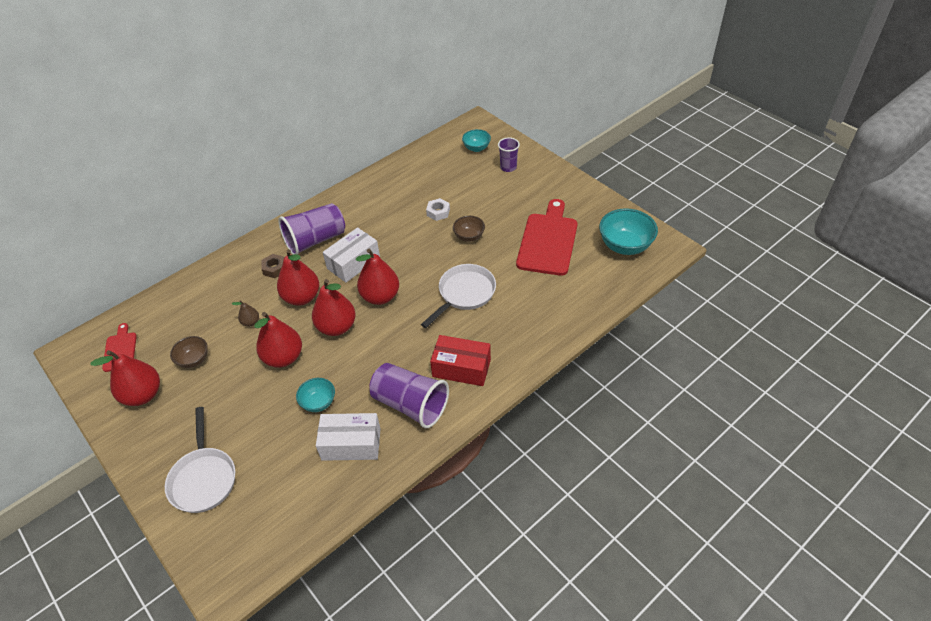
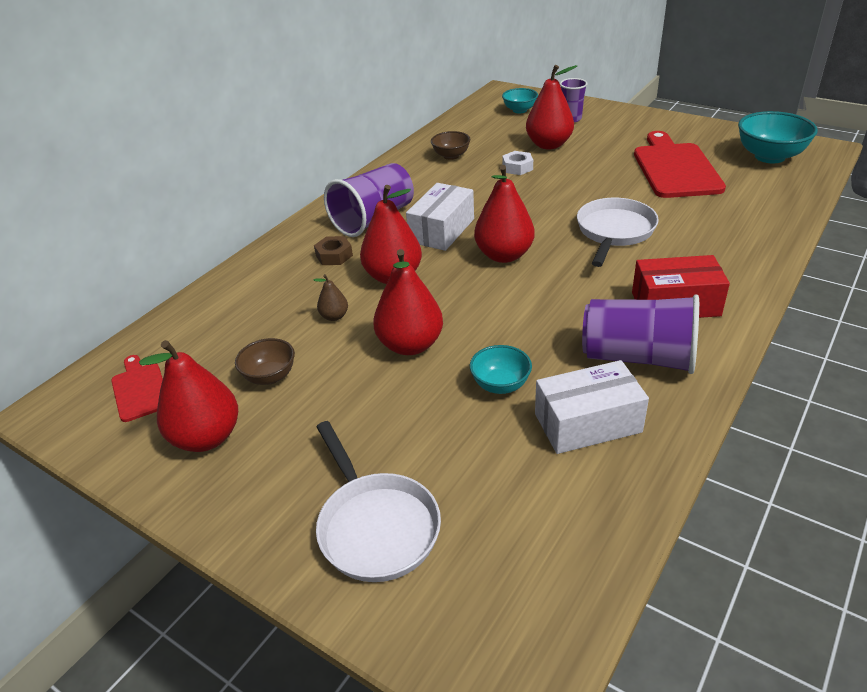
camera: 15 degrees left, 10 degrees down
(337, 327) = (466, 297): red pear -> red pear (549, 145)
(469, 237) = (574, 181): brown bowl -> brown bowl (451, 156)

